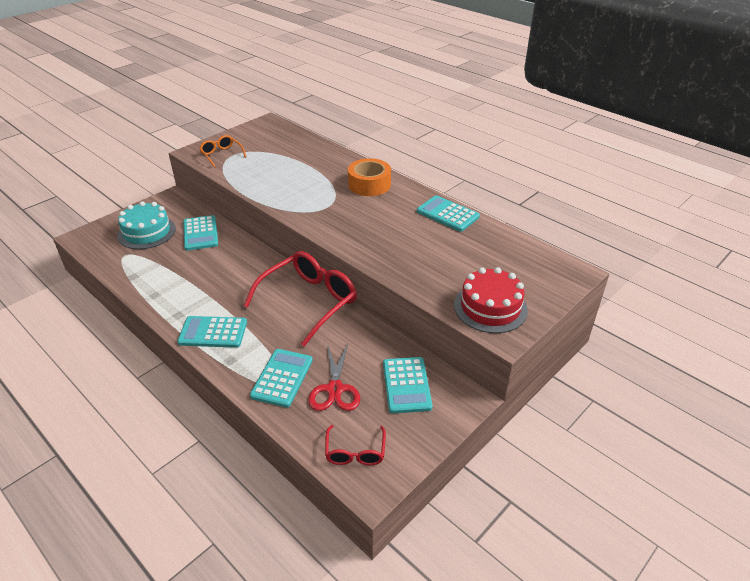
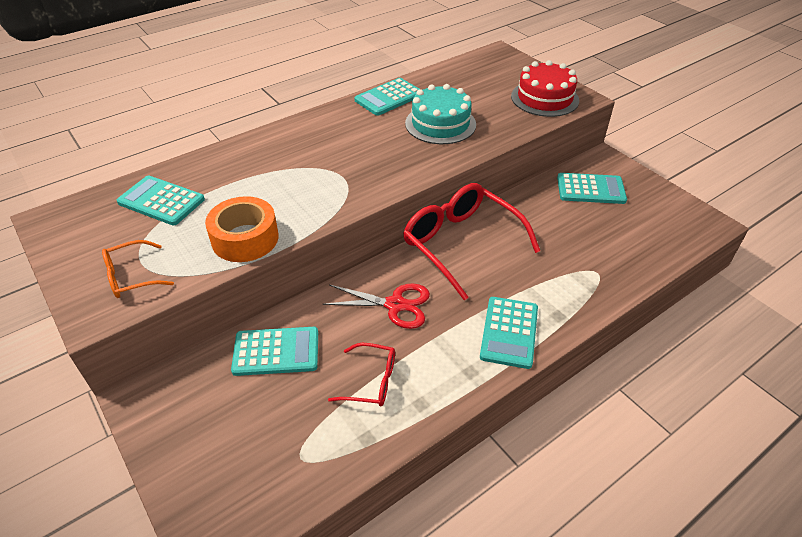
camera: 80 degrees left, 5 degrees up
(147, 232) = (242, 429): turquoise cake -> turquoise cake (440, 124)
(282, 378) = (585, 272): turquoise calculator -> turquoise calculator (161, 201)
(335, 389) = (599, 235): red scissors -> red scissors (395, 305)
(355, 452) = (675, 229): red glasses -> red glasses (371, 381)
(369, 184) = (303, 140): orange tape -> orange tape (245, 238)

